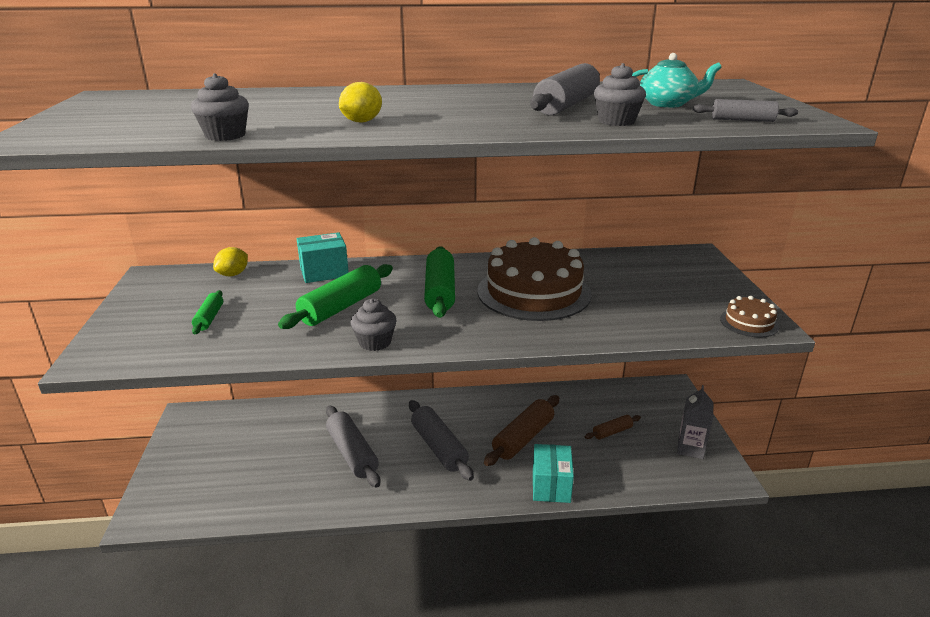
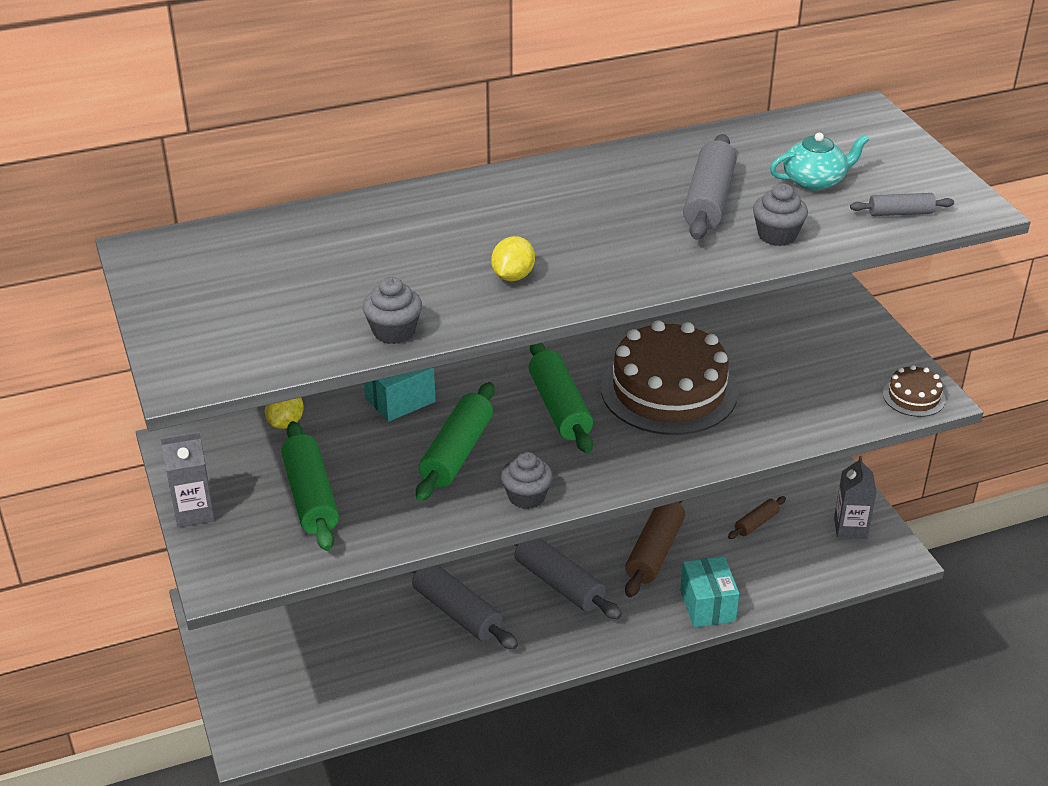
camera: 15 degrees left, 10 degrees up
(118, 315) = (194, 512): none -> grey carton
(209, 318) = (311, 497): green rolling pin -> green rolling pin, size x1.86

